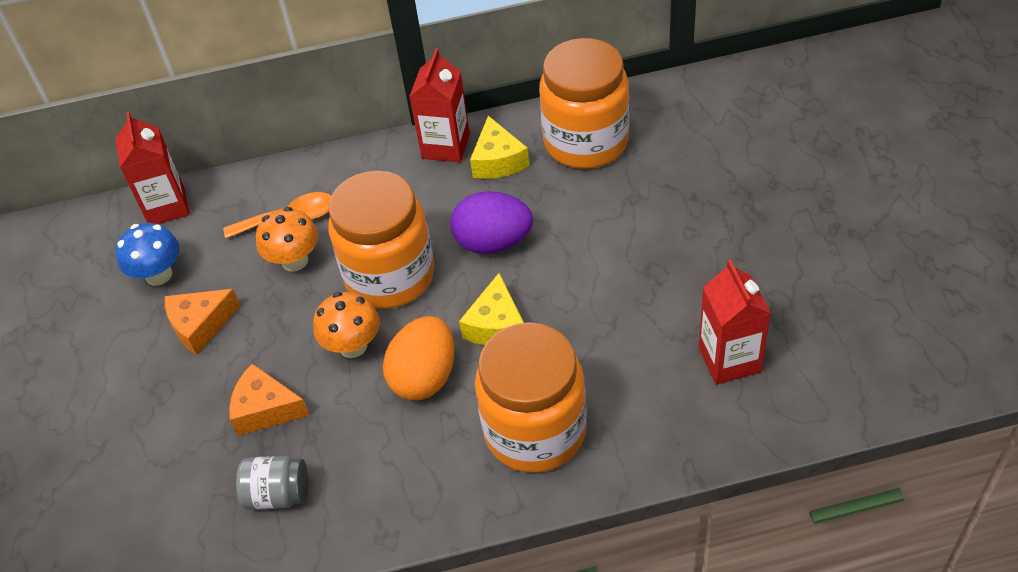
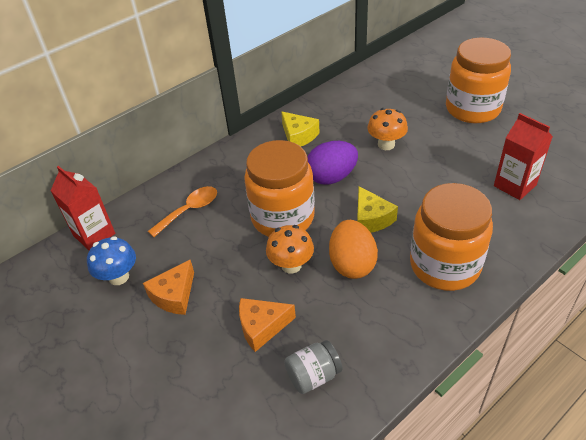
camera: 30 degrees left, 5 degrees down
(294, 261) = (212, 232): orange mushroom -> orange mushroom (386, 144)
(445, 146) = (260, 139): red carton -> none
(586, 142) = (341, 111): orange jar -> orange jar (472, 109)

